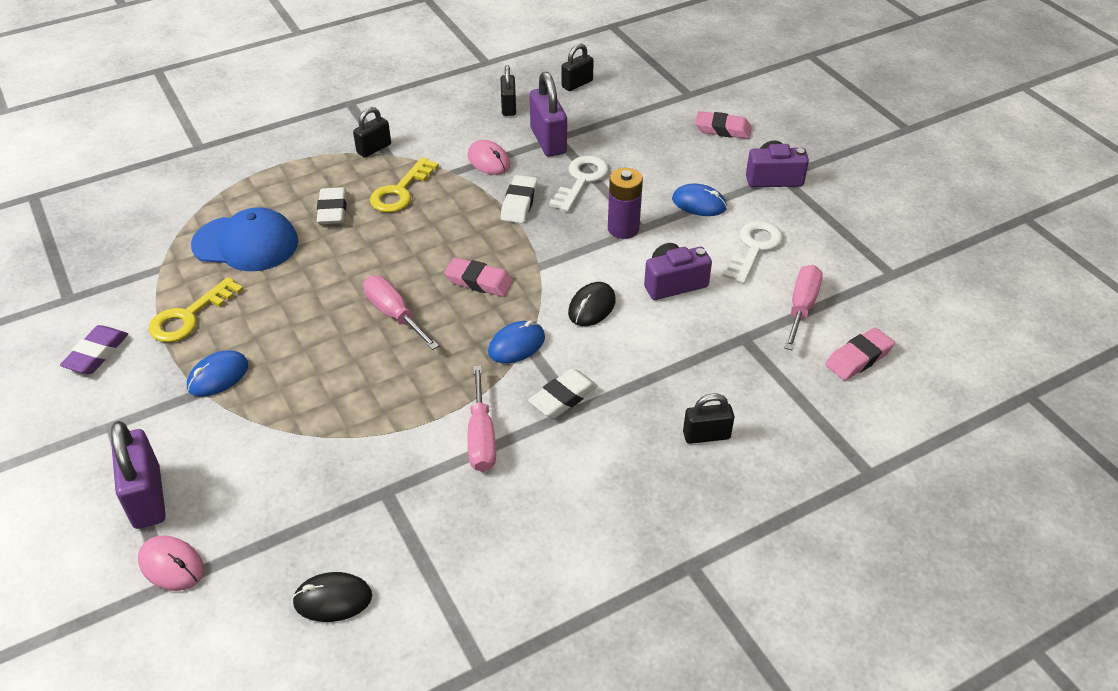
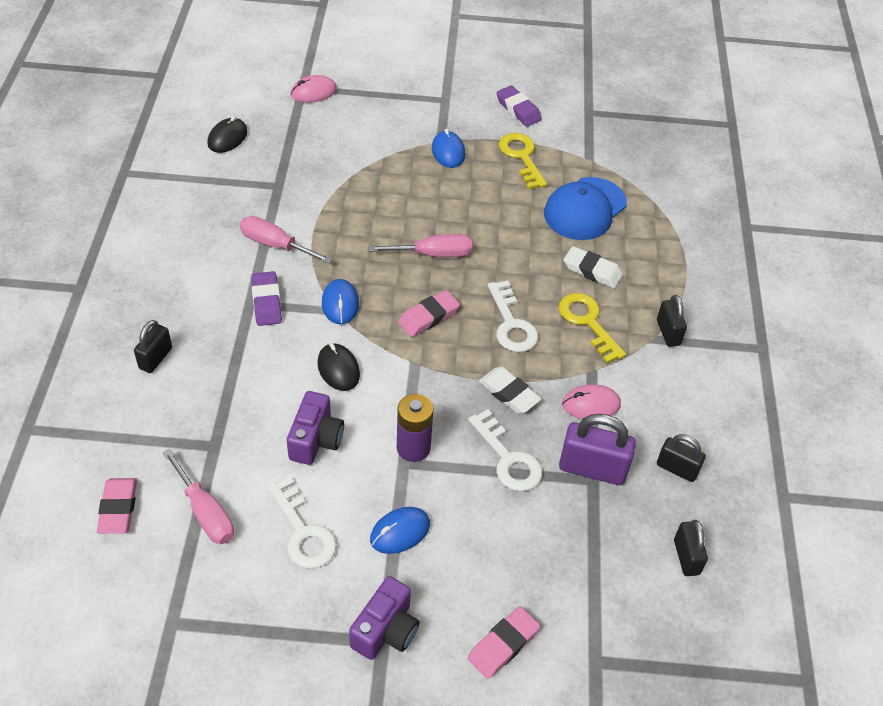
camera: 120 degrees right, 5 degrees up
(147, 497) = (372, 97): purple padlock -> none
(441, 231) = (511, 323): none -> white key
(563, 397) = (267, 302): white eraser -> purple eraser

